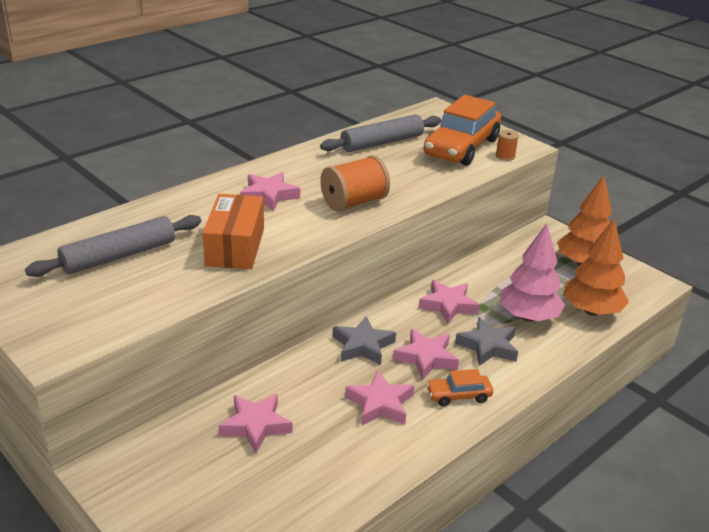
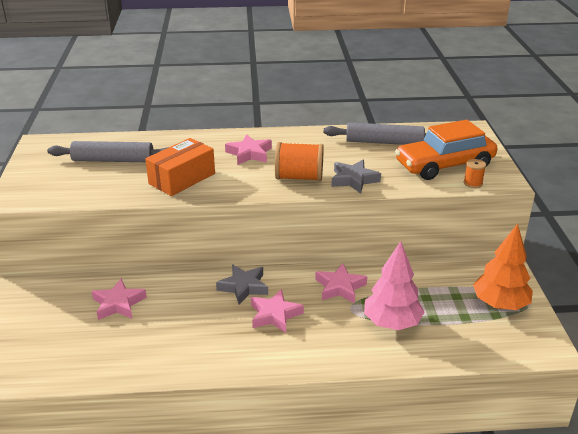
camera: 40 degrees right, 0 degrees up
(380, 404) = (205, 329): pink star -> none
(458, 395) = (263, 350): orange car -> none
(488, 346) = (330, 329): grey star -> grey star (353, 180)
(591, 311) = (453, 343): orange tree -> none

